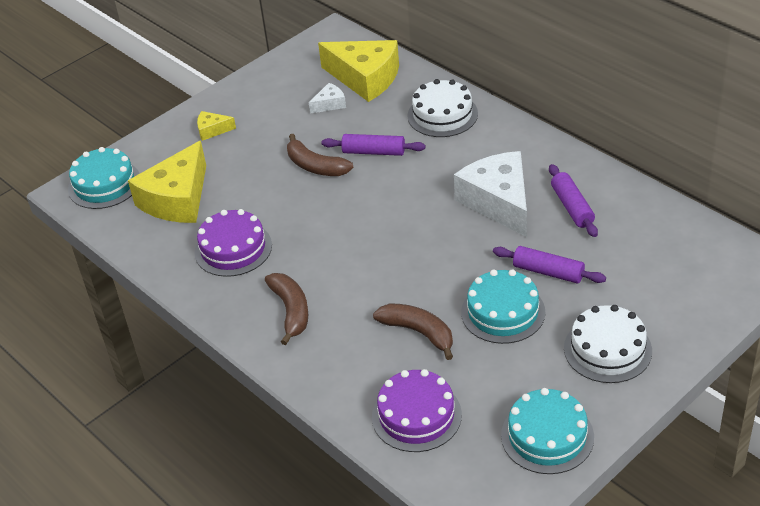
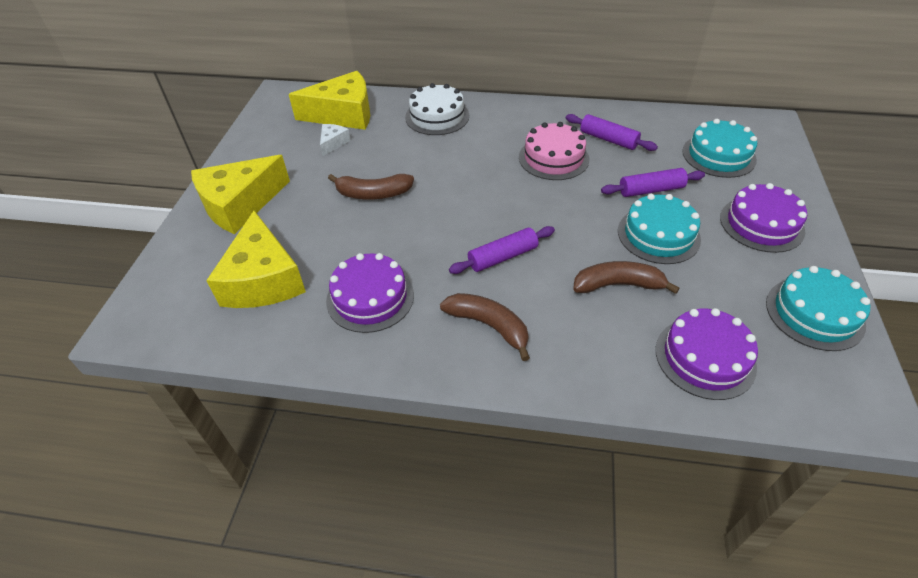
camera: 40 degrees left, 5 degrees up
(104, 184) = (163, 302): turquoise cake -> turquoise cake (718, 155)
(212, 130) = (240, 204): yellow cheese -> yellow cheese, size x2.23
(373, 152) = (412, 163): purple rolling pin -> purple rolling pin (502, 257)
(498, 202) = (553, 158): white cheese -> pink cake
(607, 349) = (761, 224): white cake -> purple cake

